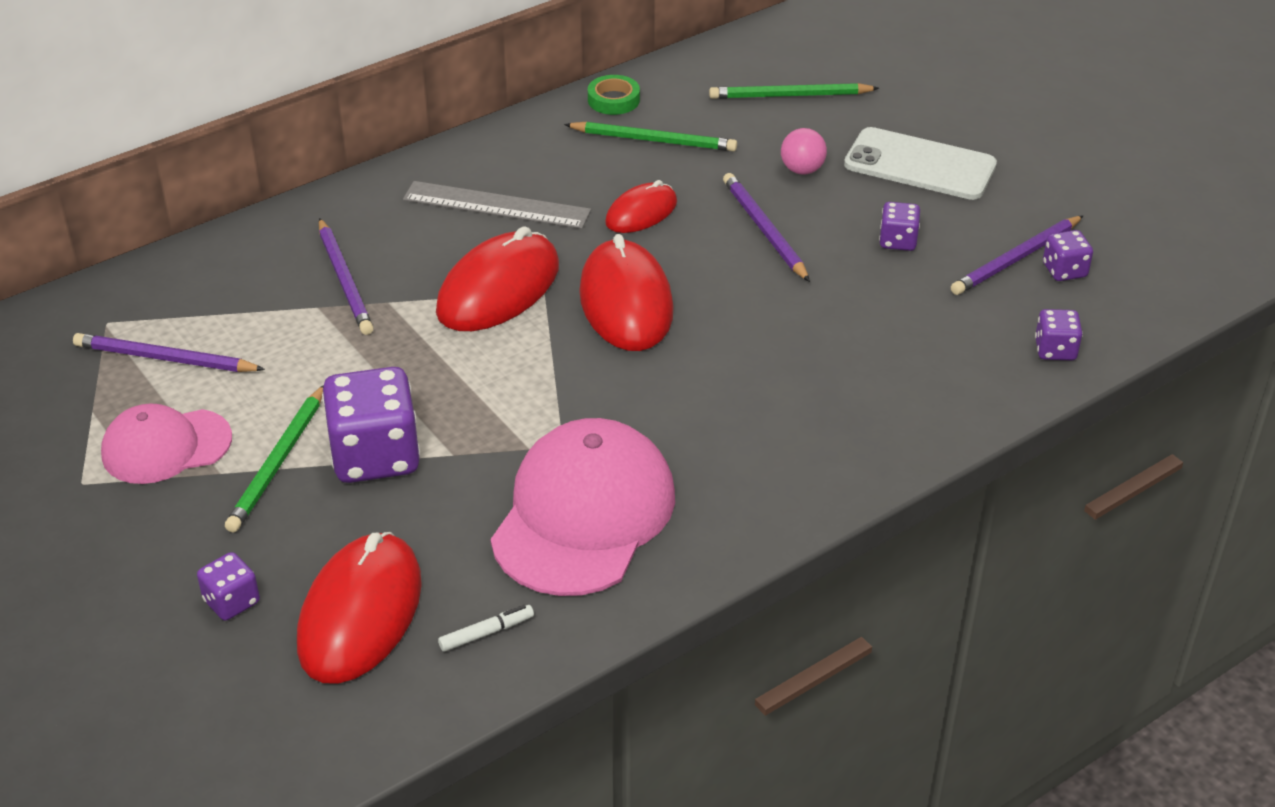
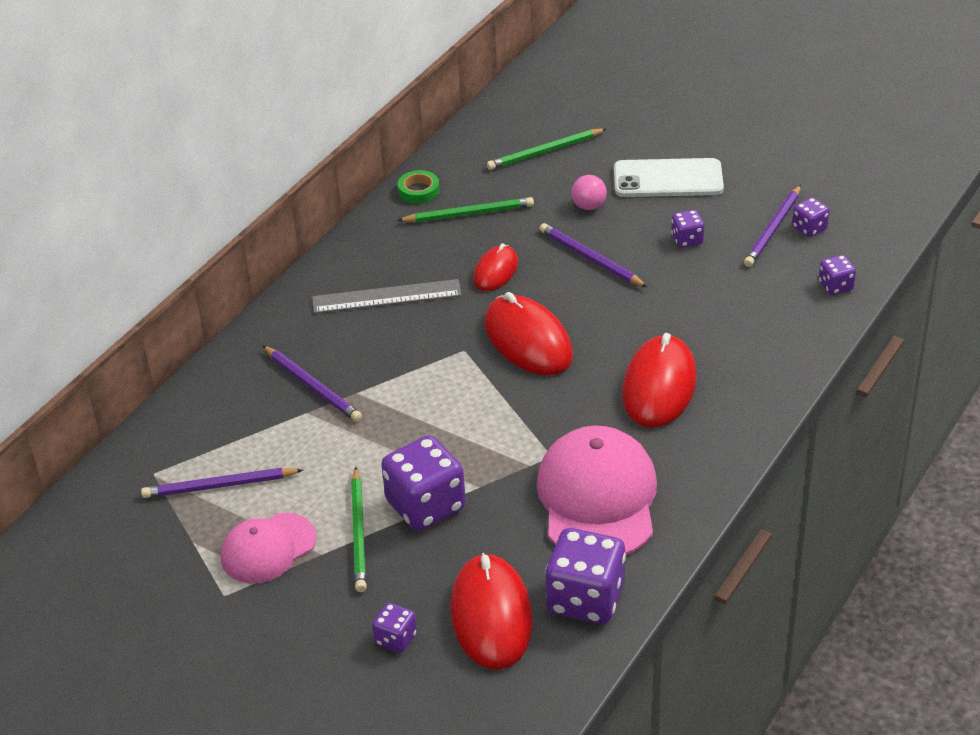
camera: 20 degrees left, 0 degrees up
(486, 633) = (586, 599): white marker -> purple dice
(498, 289) = (430, 358): red mouse -> red mouse (659, 386)

